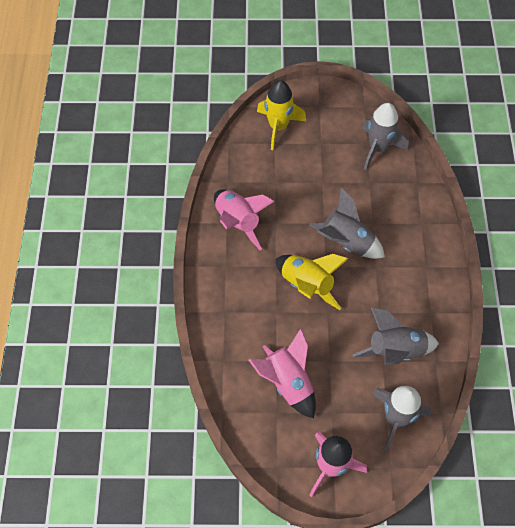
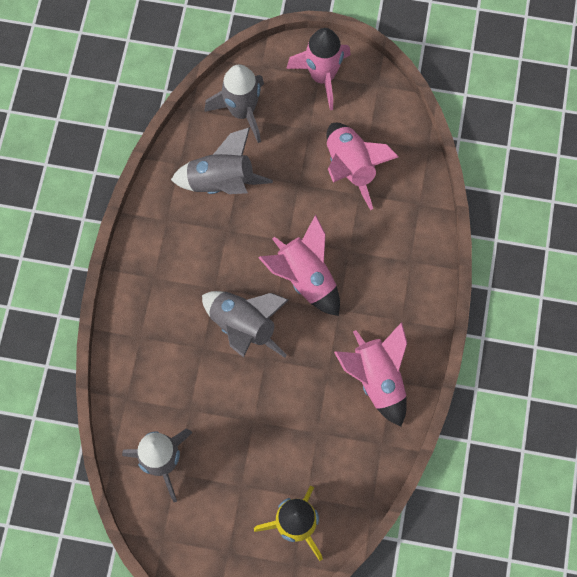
camera: 170 degrees left, 10 degrees up
(307, 285) = (305, 277): yellow rocket -> pink rocket

